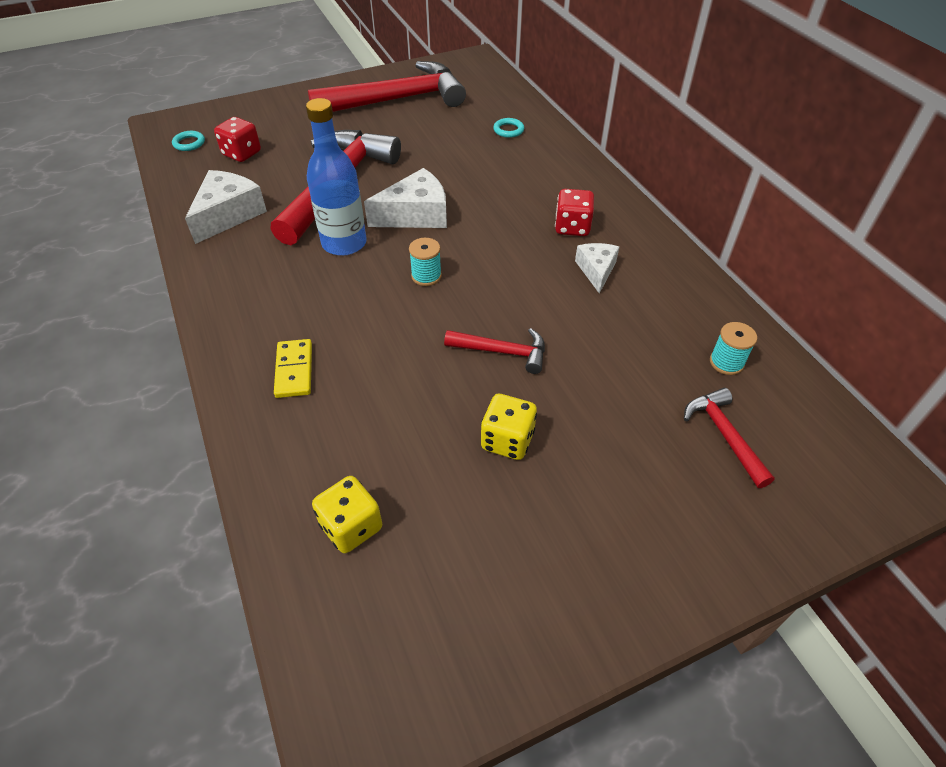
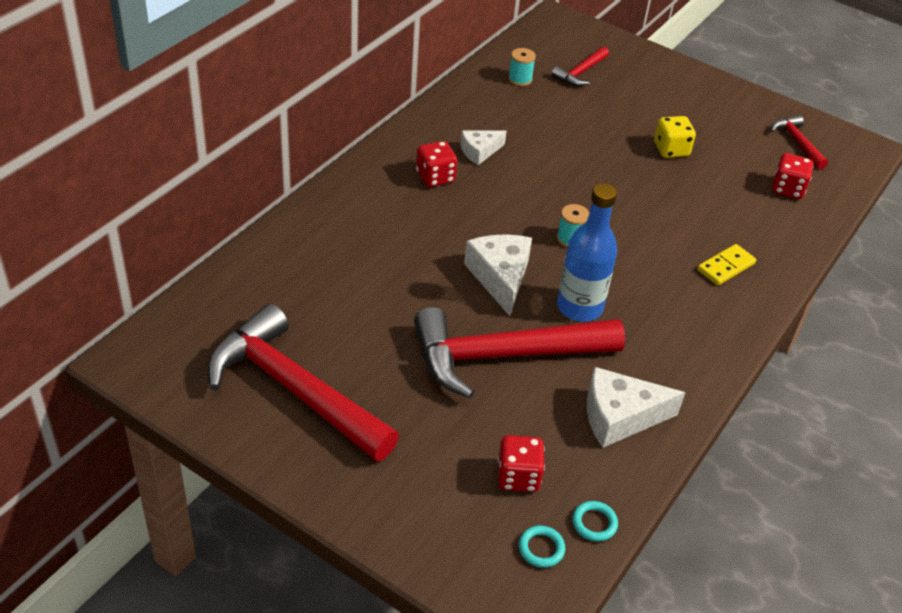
camera: 125 degrees left, 5 degrees down
(351, 527) = (787, 189): yellow dice -> red dice
(416, 215) = (500, 277): white cheese -> white cheese turned 45 degrees clockwise
(502, 352) = (606, 173): red hammer -> red hammer (797, 143)
(508, 130) = (300, 266): turquoise ring -> turquoise ring (594, 523)

